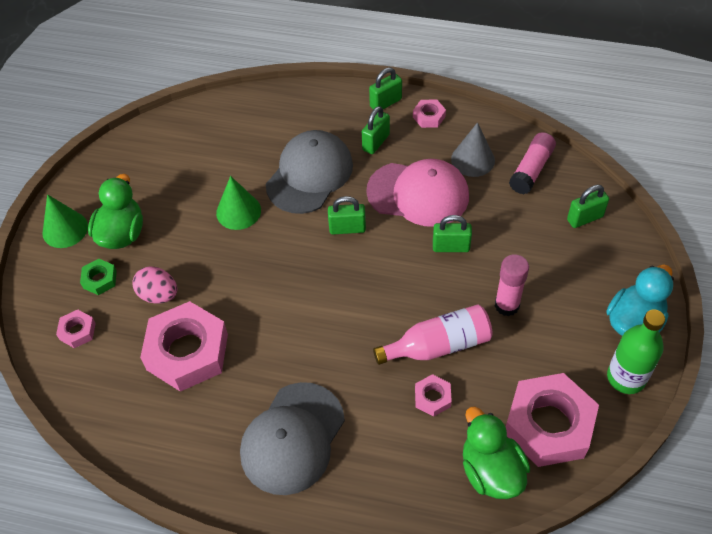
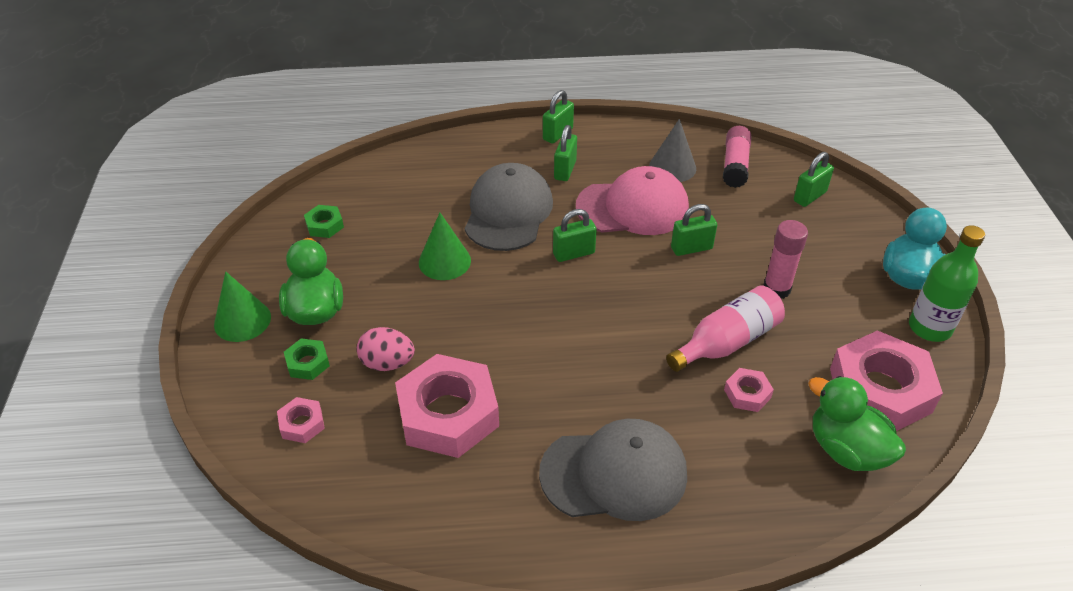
camera: 20 degrees left, 10 degrees down
(157, 154) = (324, 225): none -> green nut
(292, 438) = (614, 473): grey cap -> grey cap turned 105 degrees counterclockwise
(429, 117) = (608, 138): pink nut -> none

